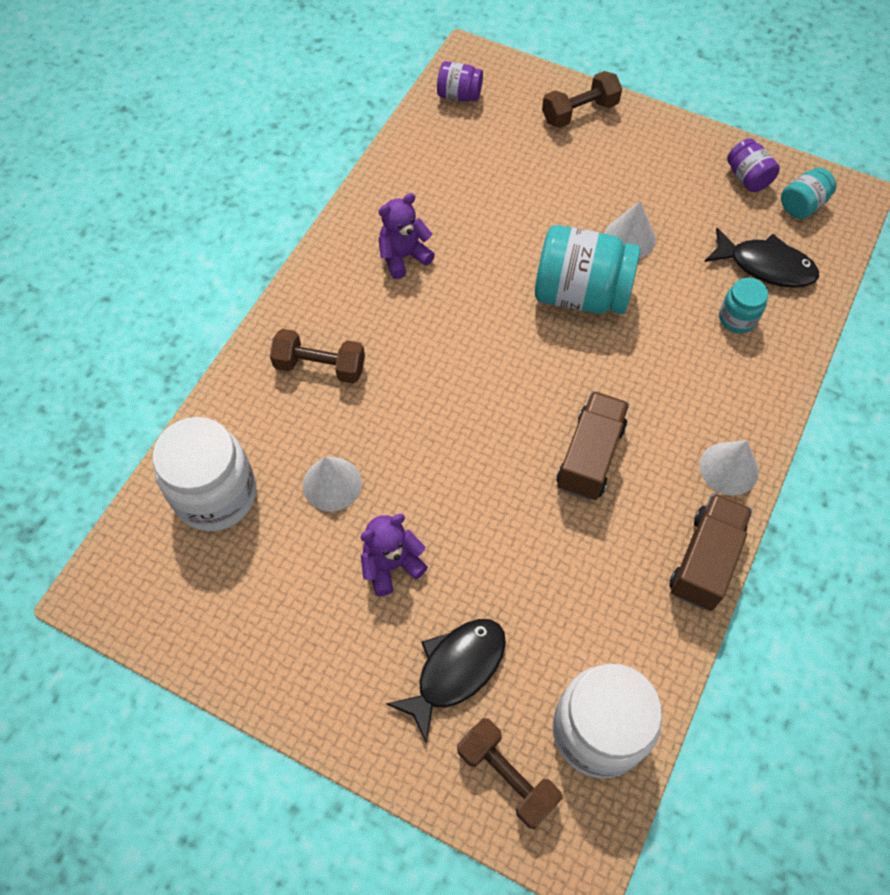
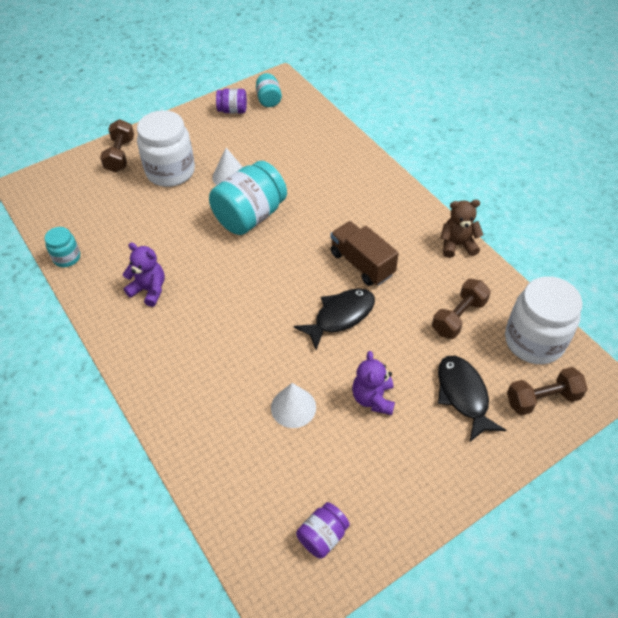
camera: 60 degrees left, 10 degrees down
(216, 495) = (254, 485): white jar -> white jar (170, 171)
(320, 366) = (197, 375): brown dumbbell -> brown dumbbell (458, 317)
(403, 257) = (149, 290): purple teddy bear -> purple teddy bear turned 120 degrees clockwise
(459, 95) = (49, 204): purple jar -> purple jar (322, 536)
(705, 560) = (457, 245): brown truck -> brown teddy bear
(729, 468) = (408, 208): white cone -> none
(737, 318) = (319, 159): turquoise jar -> turquoise jar (67, 258)
(765, 266) = (295, 132): black fish -> black fish (340, 316)

